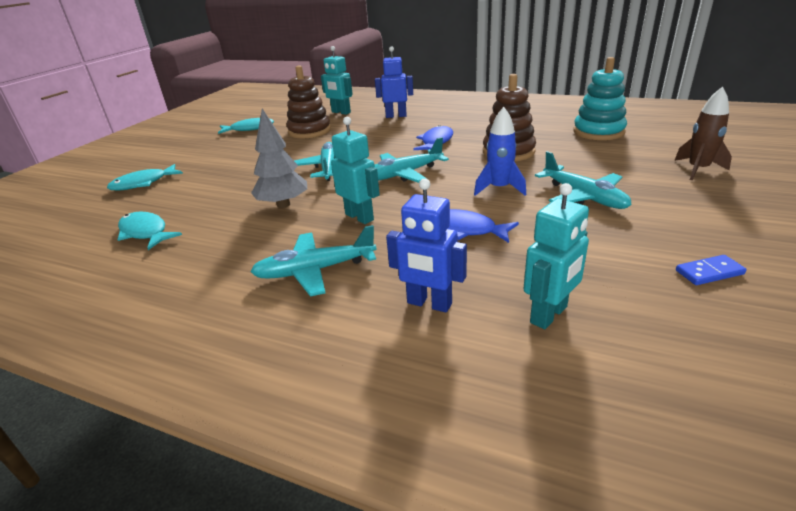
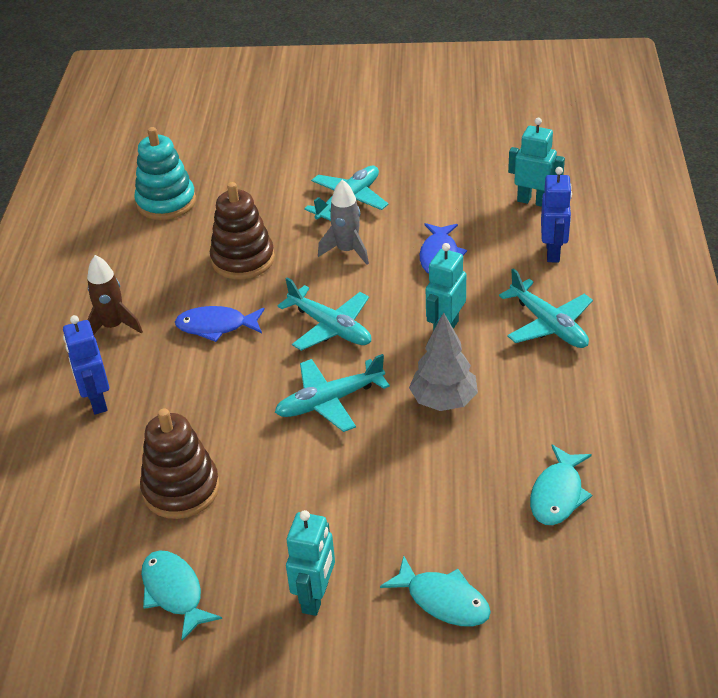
camera: 110 degrees left, 10 degrees up
(341, 112) = (72, 486): turquoise robot -> turquoise robot (316, 597)
(499, 189) = (347, 251): blue rocket -> grey rocket
(697, 169) = (269, 144): brown rocket -> brown rocket (113, 326)
(709, 272) = (448, 145): blue domino -> none

